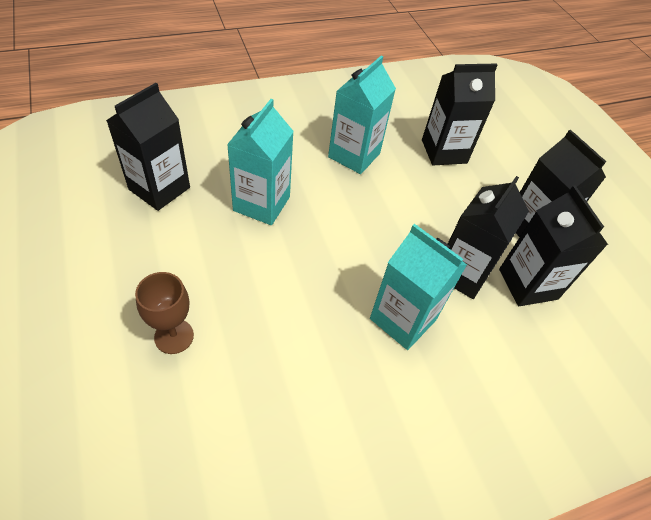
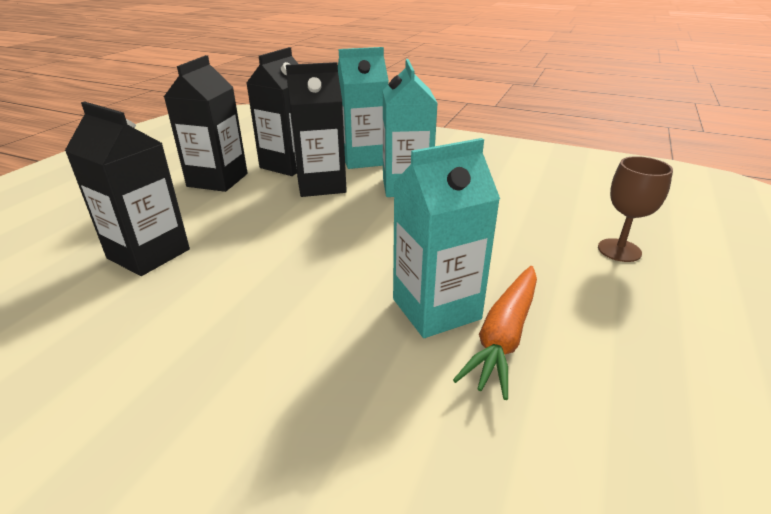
camera: 130 degrees left, 20 degrees down
(159, 188) = (579, 406): black carton -> none
(214, 207) = (504, 336): none -> orange carrot
(354, 155) = (246, 302): turquoise carton -> turquoise carton (364, 159)

